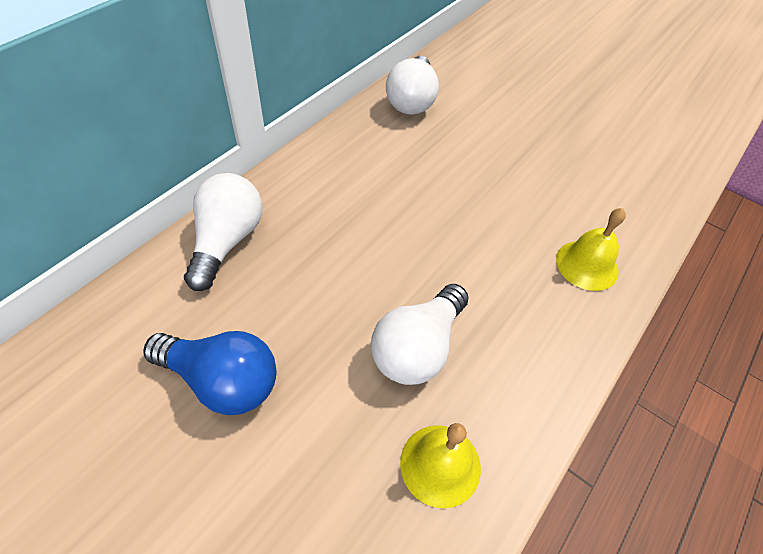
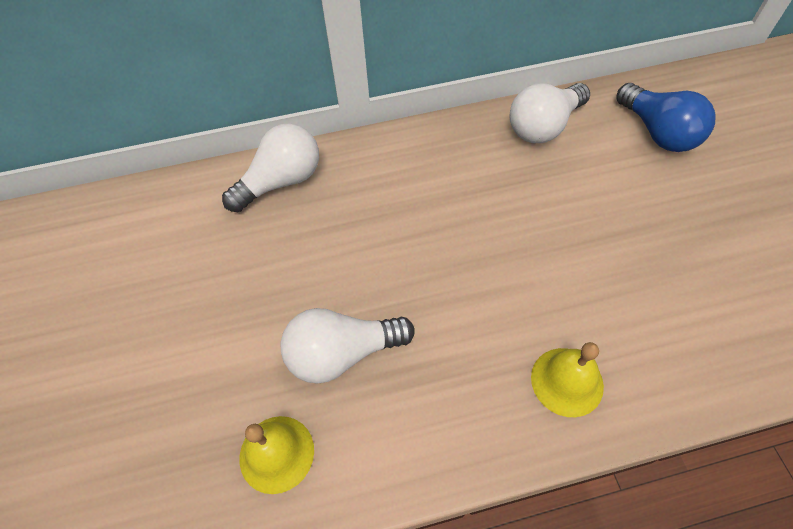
camera: 45 degrees right, 5 degrees up
(222, 381) = (193, 286): blue light bulb -> blue light bulb (657, 132)

